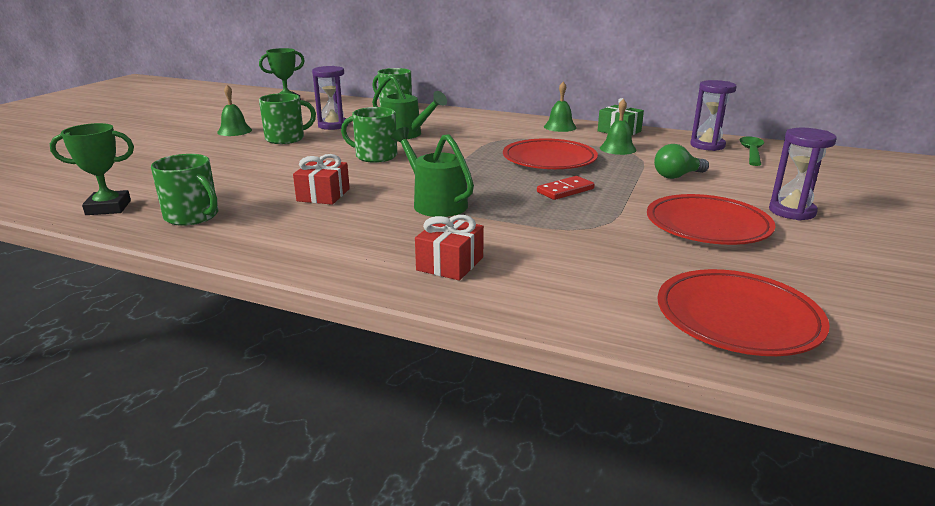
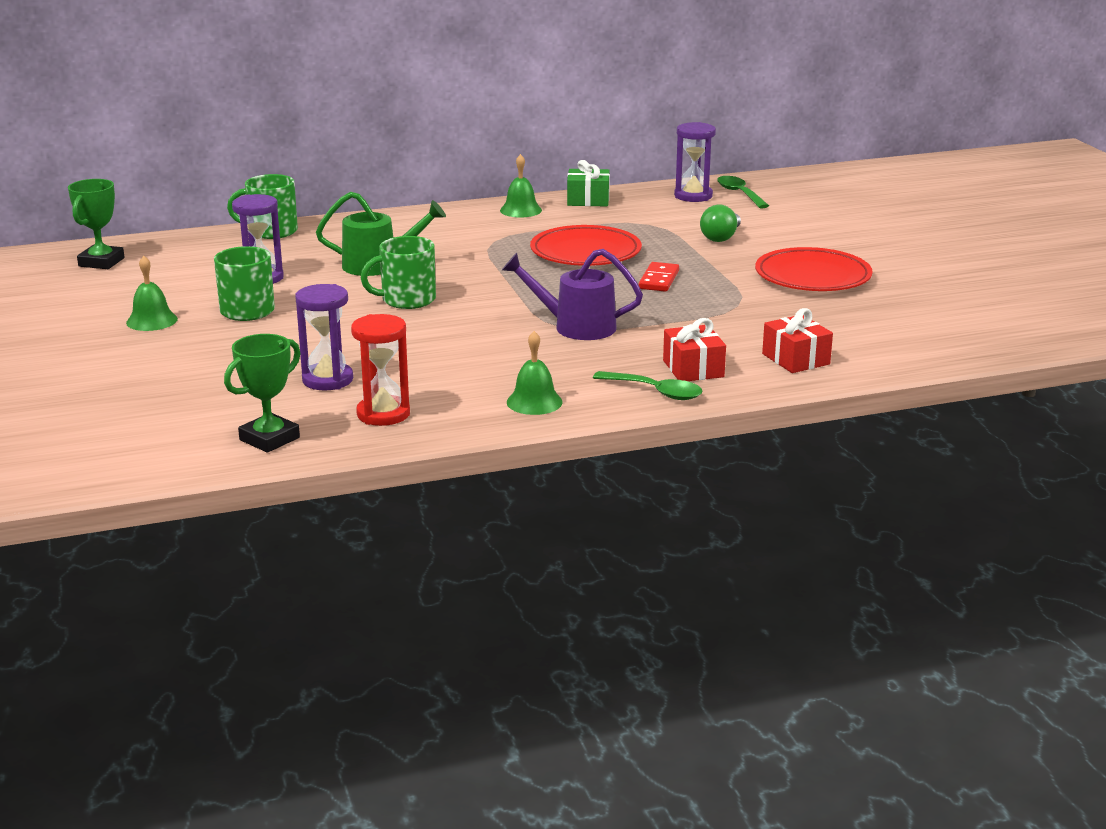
camera: 40 degrees left, 0 degrees up
(192, 216) = (383, 414): green mug -> red hourglass
(323, 195) = (456, 354): red gift -> red gift (795, 359)
(381, 270) = (655, 392): none -> green spoon
(435, 203) = (575, 327): green watering can -> purple watering can
(617, 149) = (623, 222): green bell -> green bell (534, 402)
(737, 318) = (925, 336): red plate -> none
(792, 211) = (849, 245): purple hourglass -> purple hourglass (327, 380)

